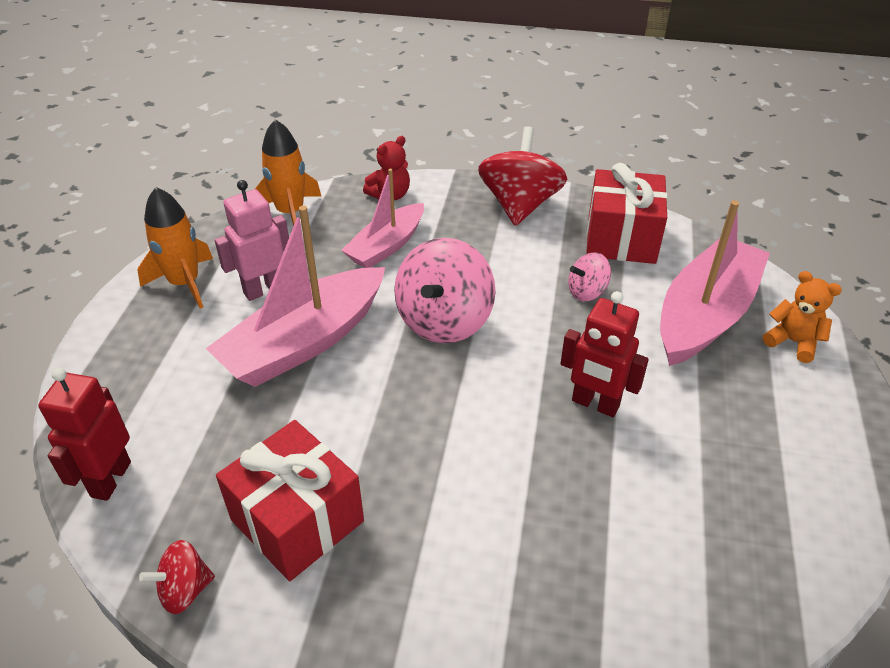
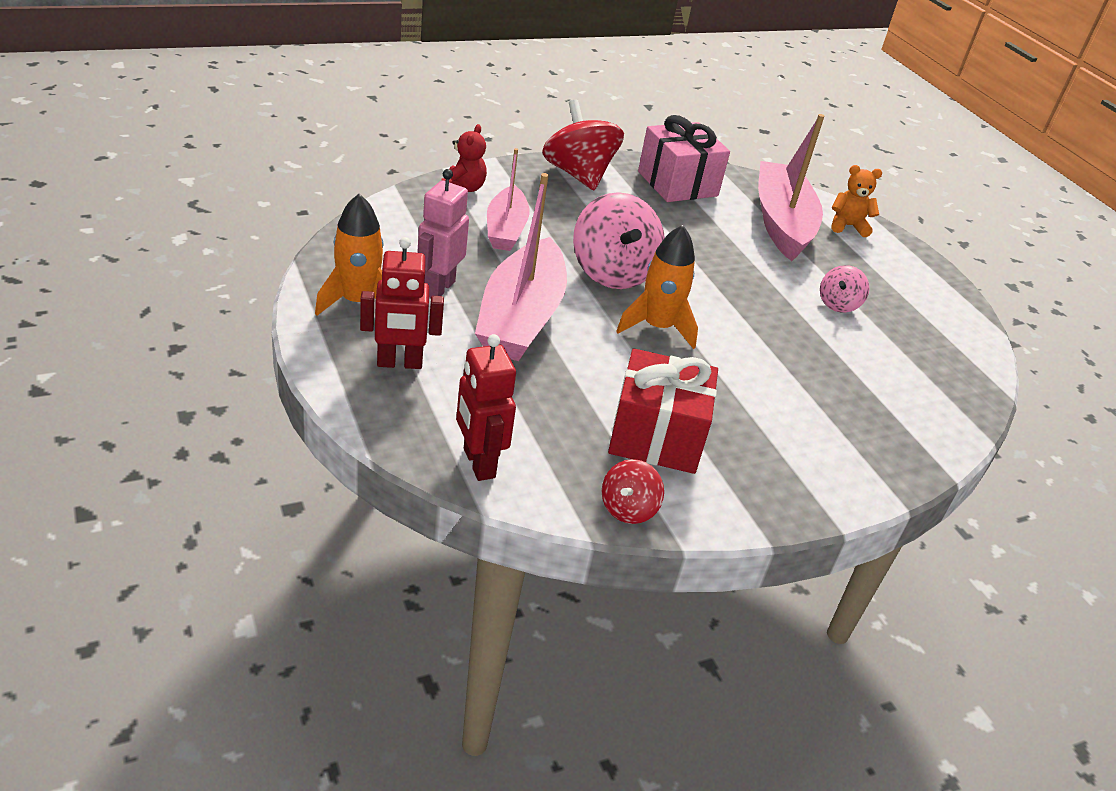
camera: 40 degrees left, 5 degrees down
(290, 213) = (389, 222): orange rocket -> orange rocket (657, 327)
(587, 292) = (692, 227): pink spinning top -> pink spinning top (838, 304)
(595, 404) = (771, 298): red robot -> red robot (399, 363)
(621, 238) = (677, 184): red gift -> pink gift

